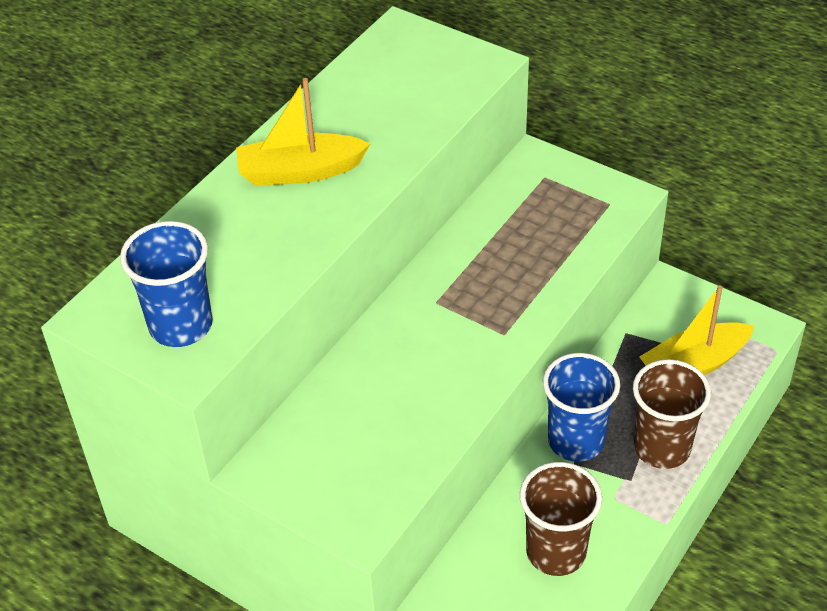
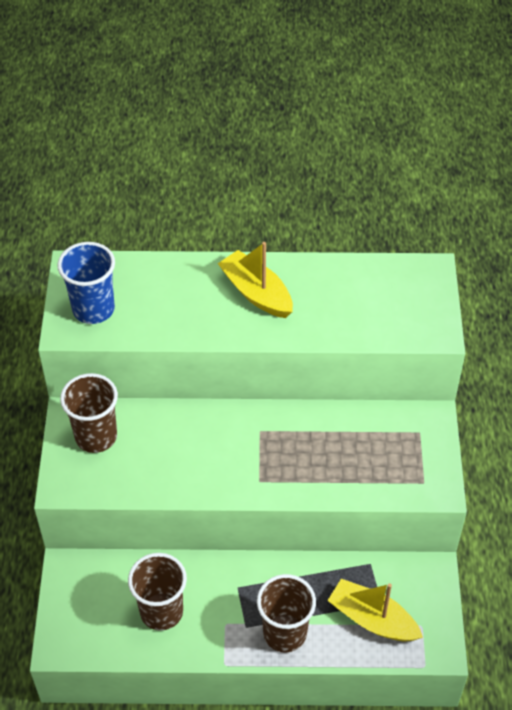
camera: 55 degrees right, 5 degrees up
(314, 459) = (96, 436): none -> brown cup
(576, 441) = (256, 579): blue cup -> none

